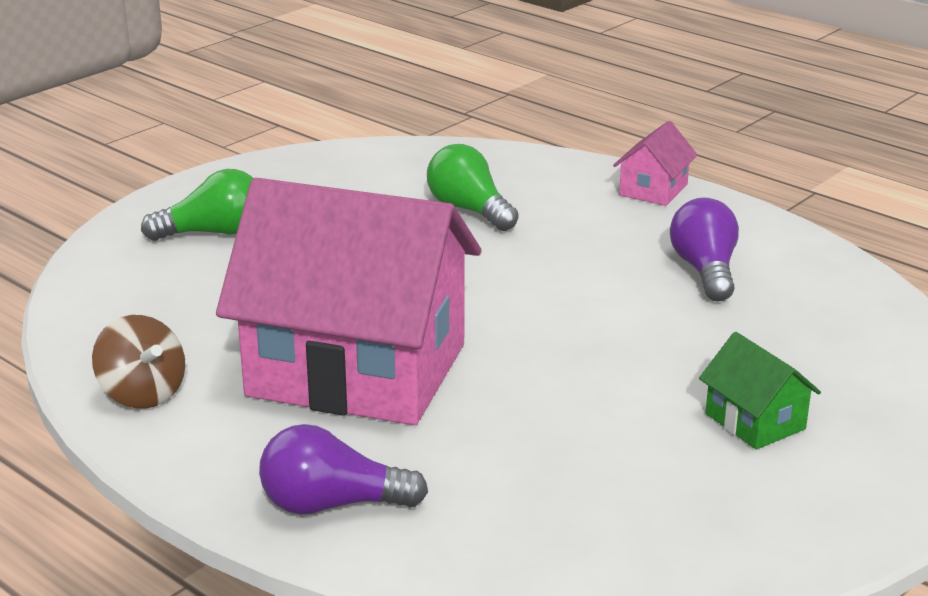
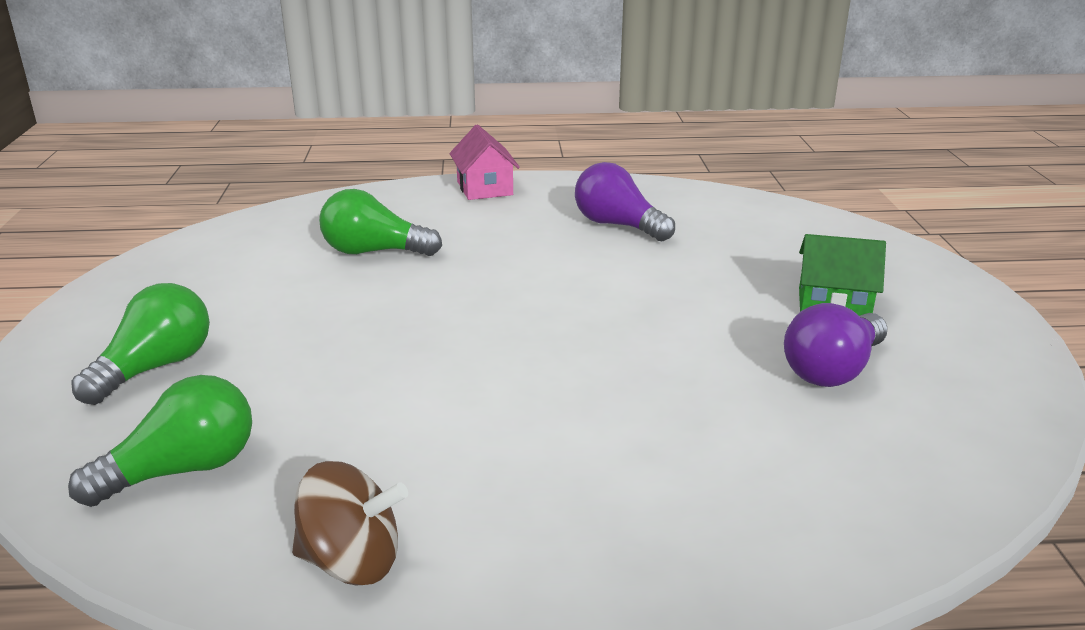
camera: 45 degrees left, 0 degrees up
(141, 301) = (183, 470): none -> green light bulb
(332, 504) = (717, 546): purple light bulb -> purple light bulb (833, 370)
(357, 370) = (517, 417): pink house -> none

